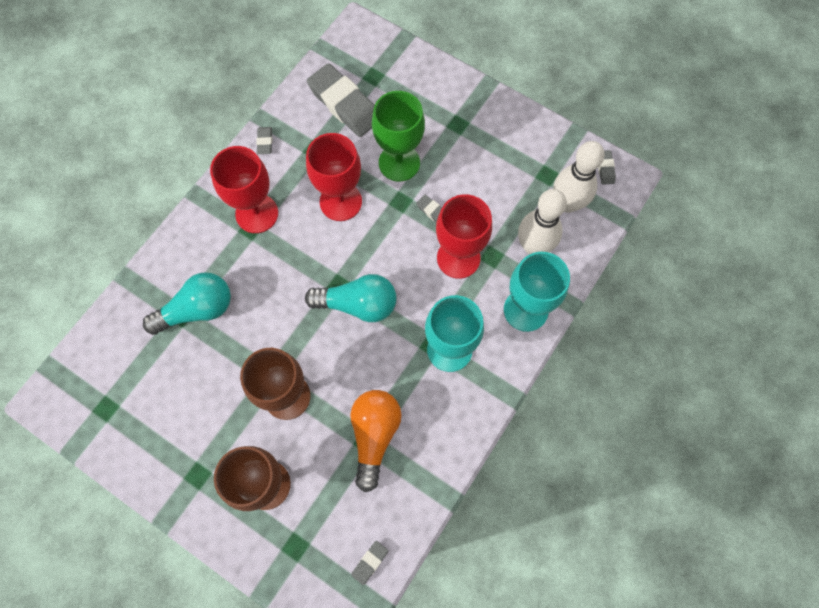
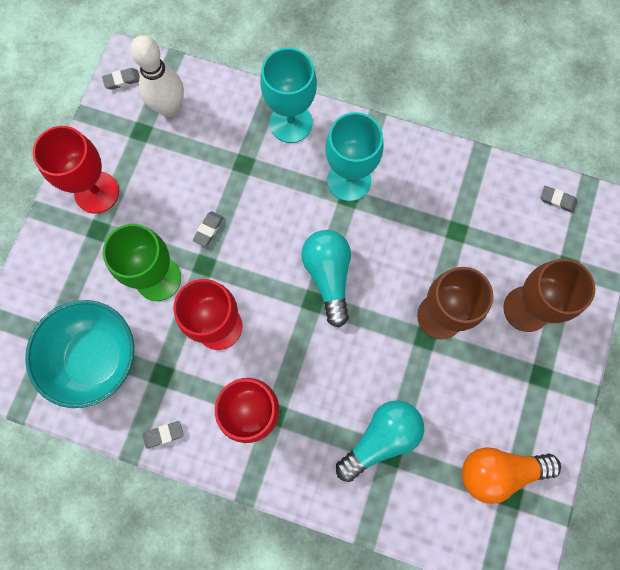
camera: 105 degrees left, 5 degrees up
(197, 310) = (381, 438): turquoise light bulb -> turquoise light bulb turned 90 degrees clockwise
(344, 104) = (95, 358): grey eraser -> turquoise bowl
(374, 435) = (450, 226): orange light bulb -> orange light bulb (498, 471)
(458, 258) = (253, 194): red goblet -> red goblet (97, 192)
(534, 246) = (223, 128): white bowling pin -> none

